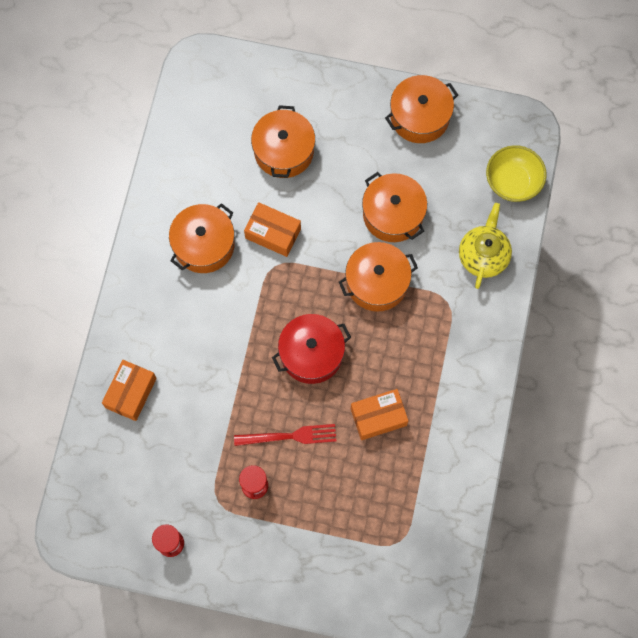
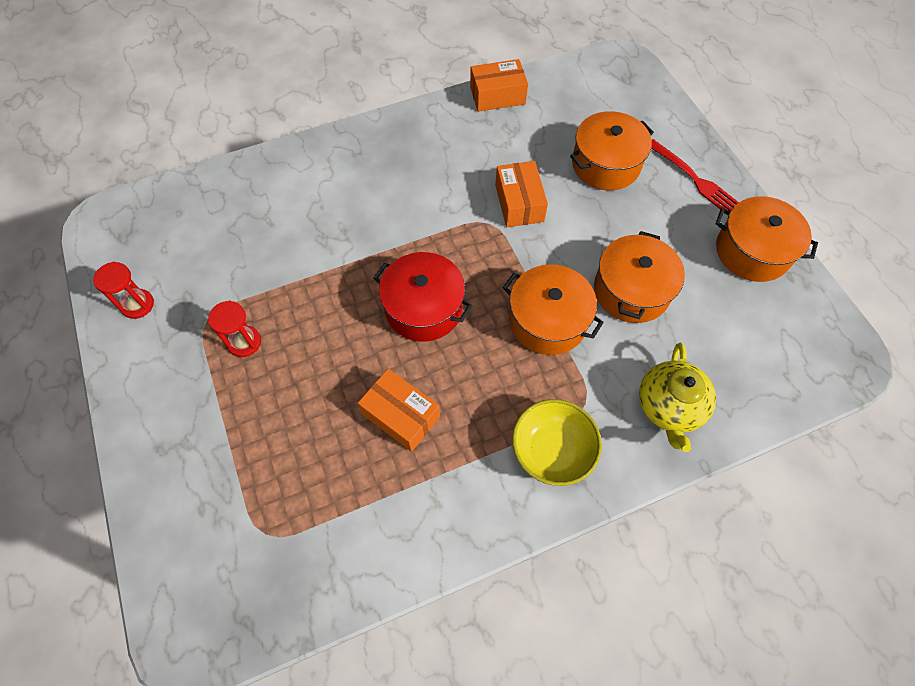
camera: 55 degrees right, 10 degrees down
(131, 393) = (275, 187): orange box -> orange box (497, 95)
(204, 245) = (461, 158): orange pot -> none
(290, 436) = (320, 342): red fork -> red fork (694, 179)
(483, 256) = (669, 407): yellow teapot -> yellow teapot turned 120 degrees clockwise
(512, 182) = (777, 383): yellow bowl -> yellow bowl (551, 451)

